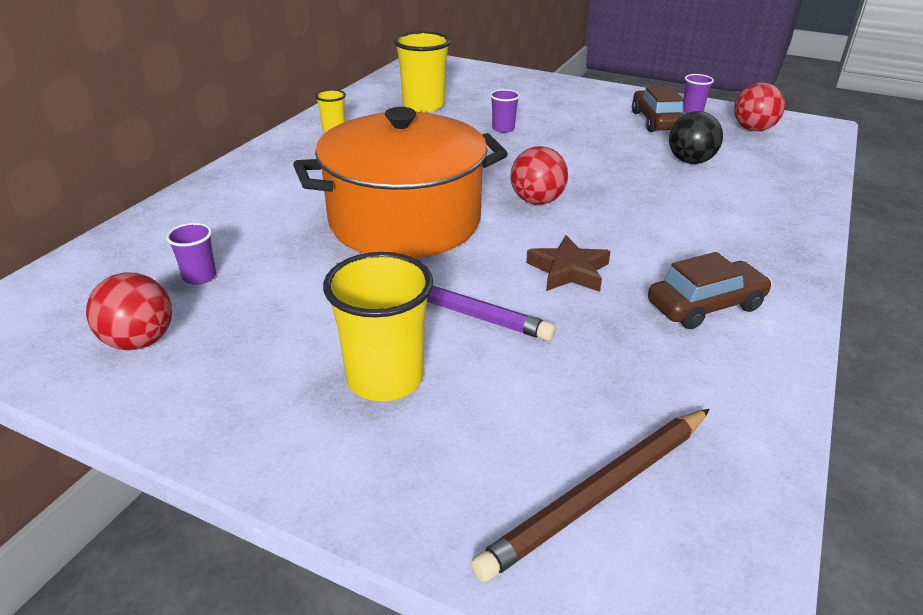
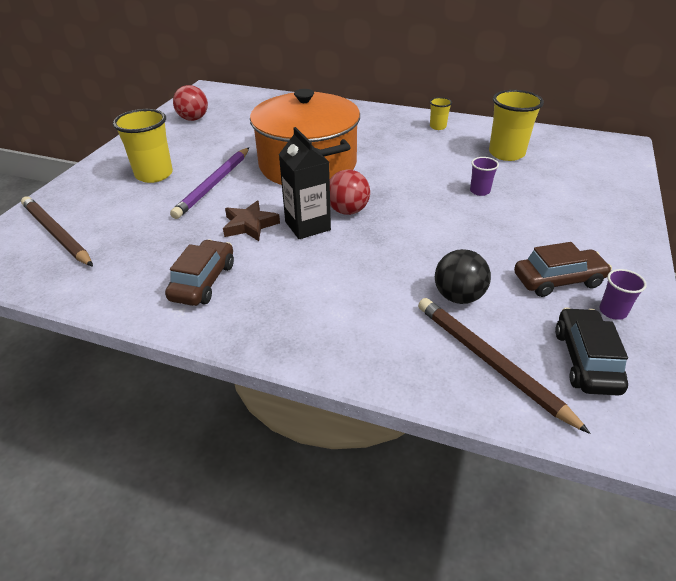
camera: 85 degrees right, 5 degrees up
(199, 277) = (244, 121): purple cup -> none
(571, 228) = (307, 226): none -> black carton
(705, 306) = (203, 281): brown car -> brown car turned 135 degrees counterclockwise
(753, 129) = (585, 360): red ball -> black car
(772, 160) = (490, 362): none -> brown pencil

